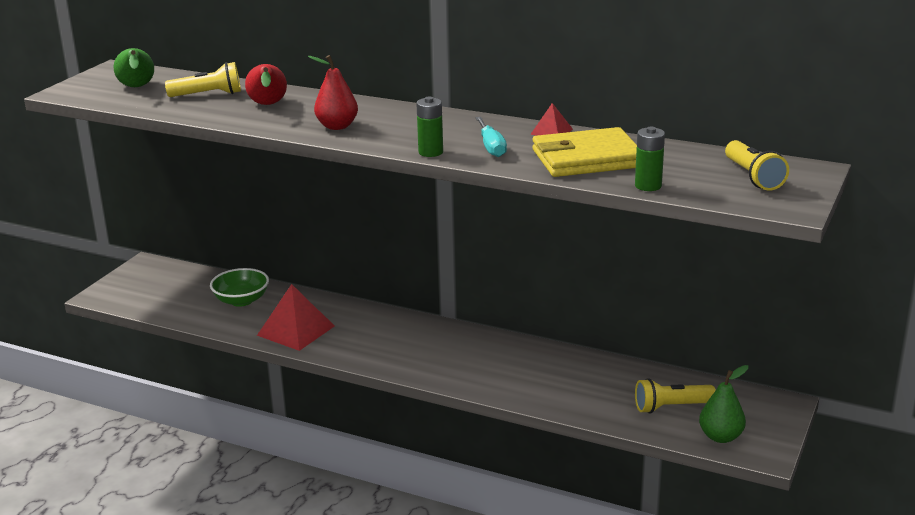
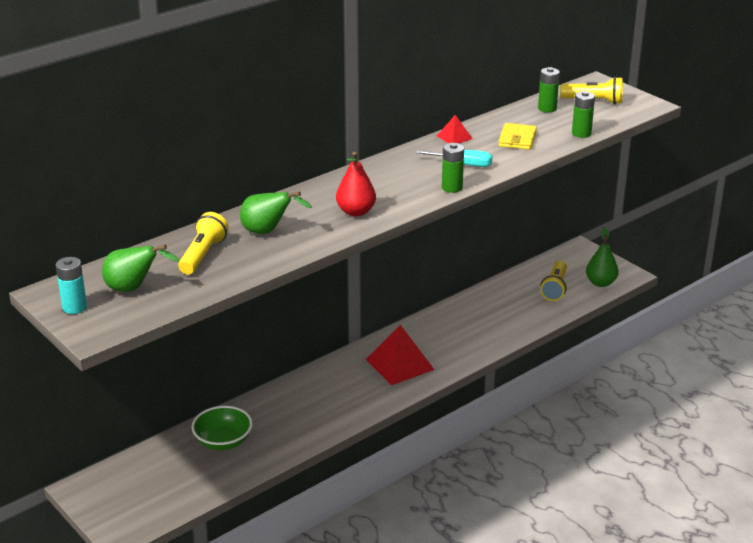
camera: 65 degrees left, 5 degrees up
(97, 79) = (74, 307): none -> turquoise battery
(268, 105) = (268, 232): red pear -> green pear
(296, 330) = (308, 422): red pyramid -> red pyramid (399, 364)
(587, 159) = (517, 139): yellow wallet -> yellow wallet, size x0.57
(691, 158) = (547, 108): none -> green battery

